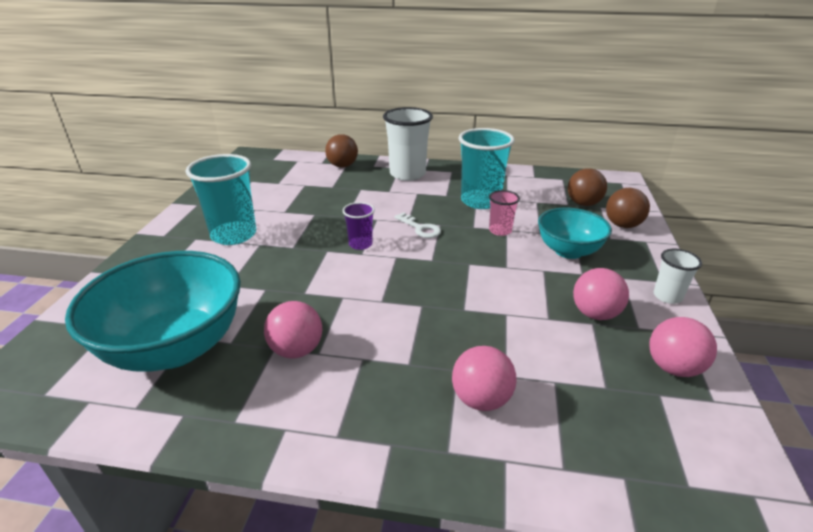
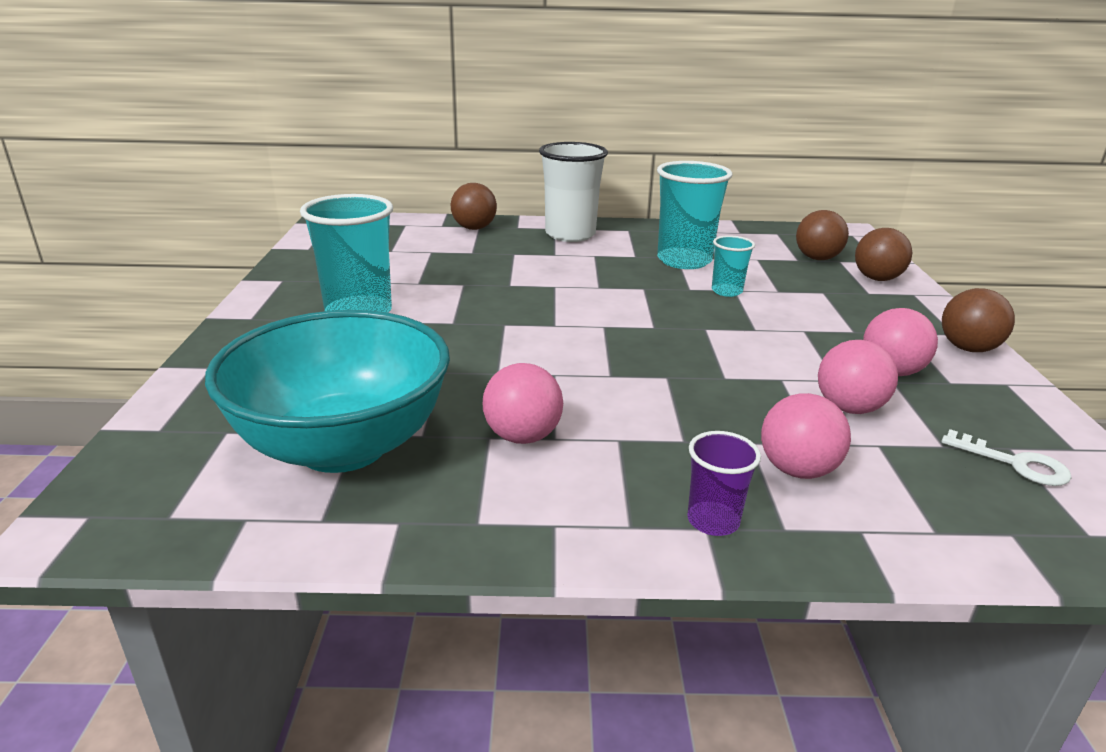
camera: 10 degrees left, 5 degrees down
(360, 244) = (547, 314): purple cup -> purple cup (713, 521)
(420, 228) = (620, 293): white key -> white key (1014, 463)
(500, 231) = (726, 291): pink cup -> turquoise cup
(568, 251) = (824, 308): turquoise bowl -> none
(667, 296) = (968, 348): white cup -> brown ball
(673, 367) = (1011, 419): pink ball -> pink ball (849, 408)

